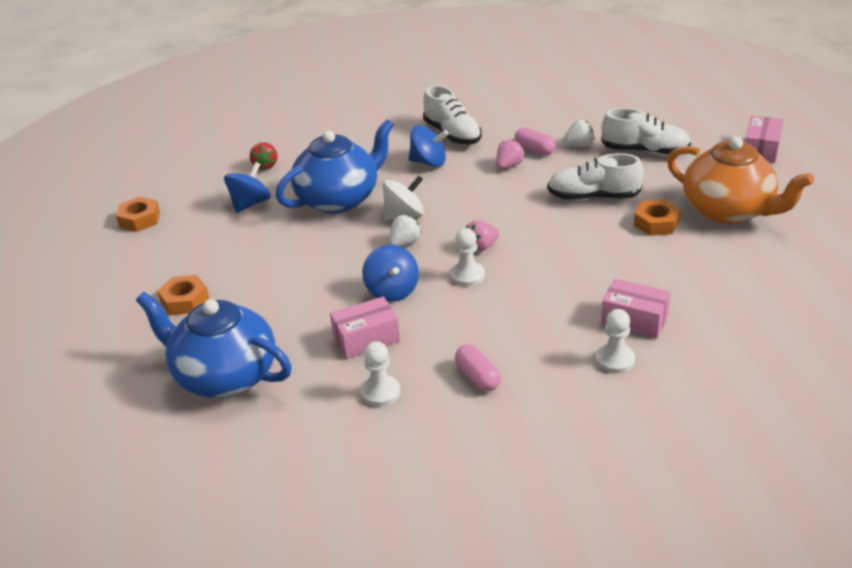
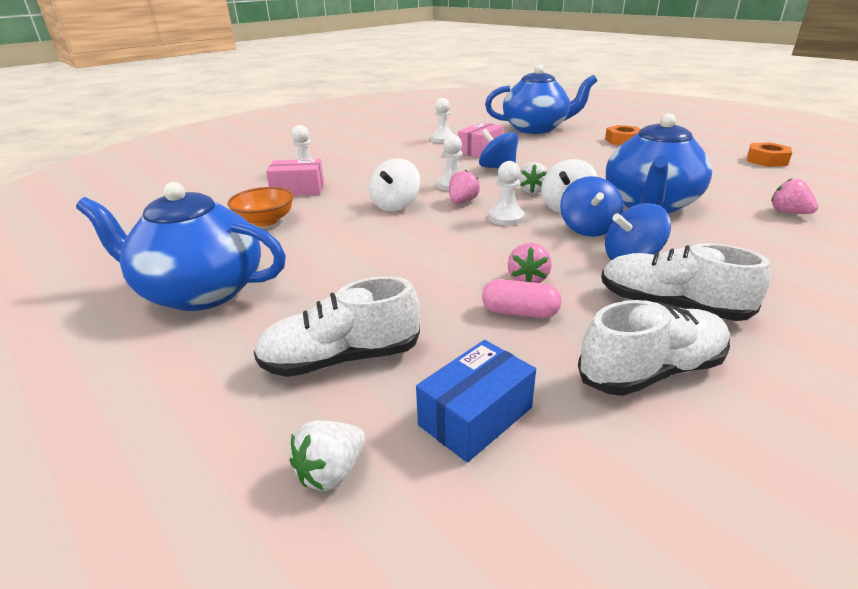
camera: 150 degrees right, 5 degrees down
(250, 204) = (716, 185): blue spinning top -> blue spinning top (588, 229)
(265, 165) = (788, 213): red strawberry -> pink strawberry
(465, 218) = (506, 218): none -> white pawn
(478, 377) = (392, 152): pink capsule -> none
(545, 261) = (395, 205): none -> white spinning top
(578, 146) = (459, 339): white strawberry -> white strawberry (331, 472)
(593, 197) = (385, 267): white shoe -> white shoe (651, 371)
(595, 119) = (475, 416): none -> blue box
(656, 223) = (295, 257): orange nut -> none
(677, 274) = (265, 221): none -> orange bowl
(728, 211) = (201, 291): orange teapot -> blue teapot
(761, 150) = (107, 426): pink box -> none

